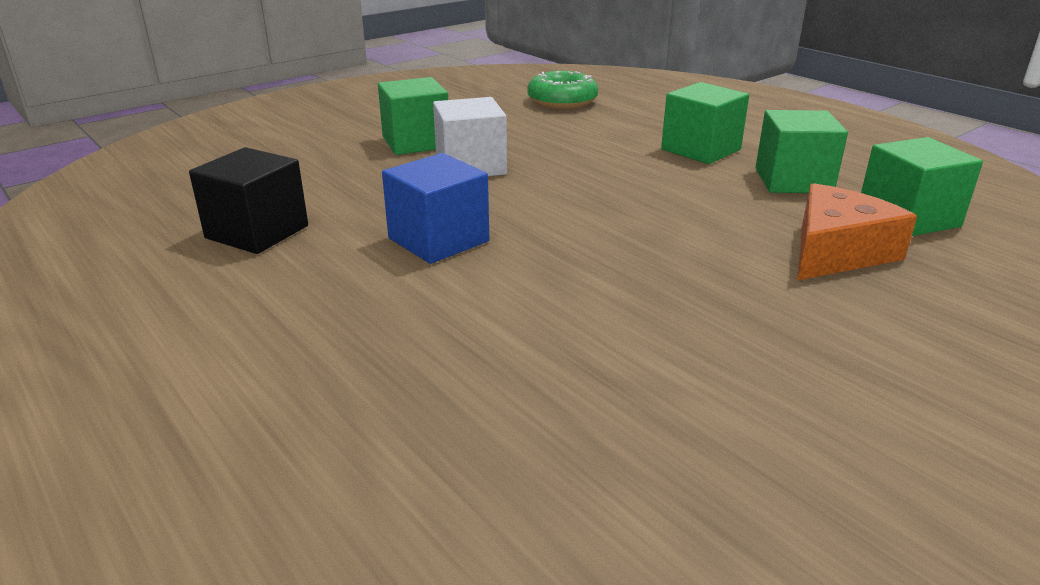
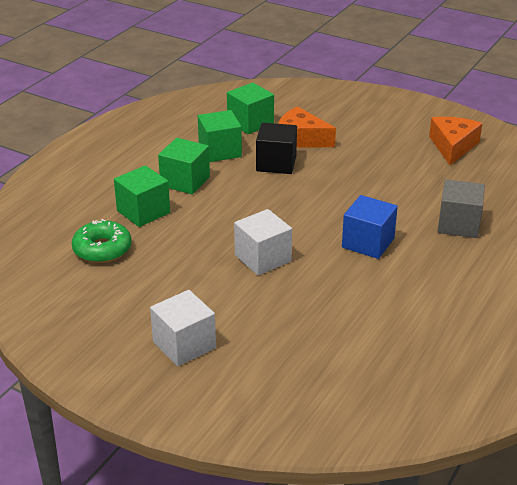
camera: 110 degrees left, 5 degrees up
(257, 232) = (406, 307): black cube -> black cube (276, 163)
(358, 115) = (184, 345): none -> white cube
(411, 345) = (458, 224): none -> grey cube
(416, 142) = (231, 294): green cube -> green cube (143, 212)
(780, 459) = (453, 146): none -> orange cheese

